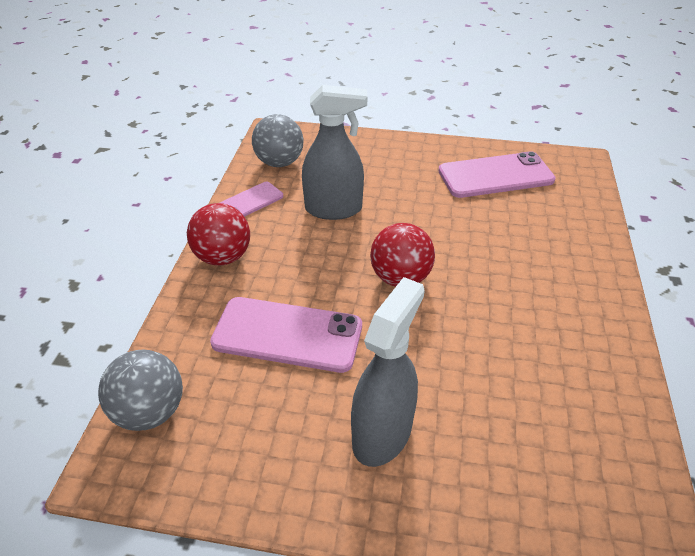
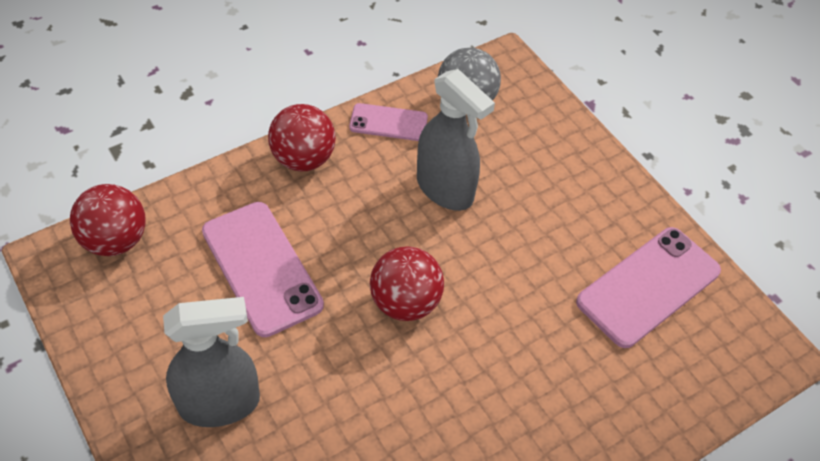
camera: 45 degrees right, 10 degrees up
(150, 411) = (115, 240): grey ball -> red ball
(495, 175) = (648, 286): pink phone -> pink phone turned 75 degrees counterclockwise

